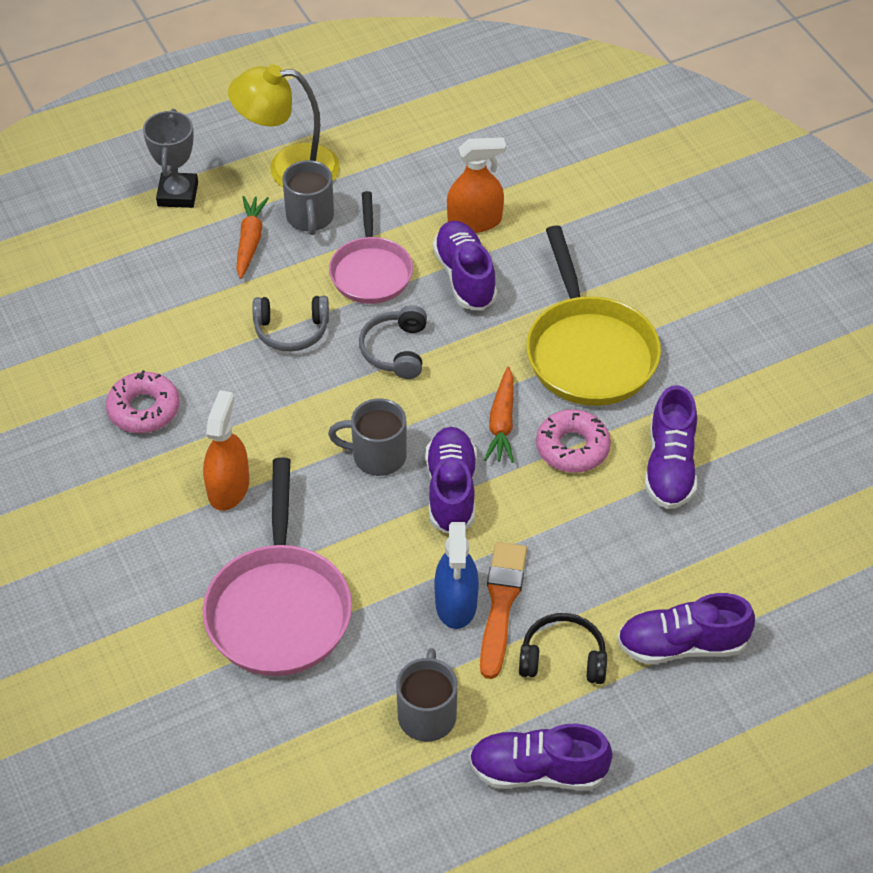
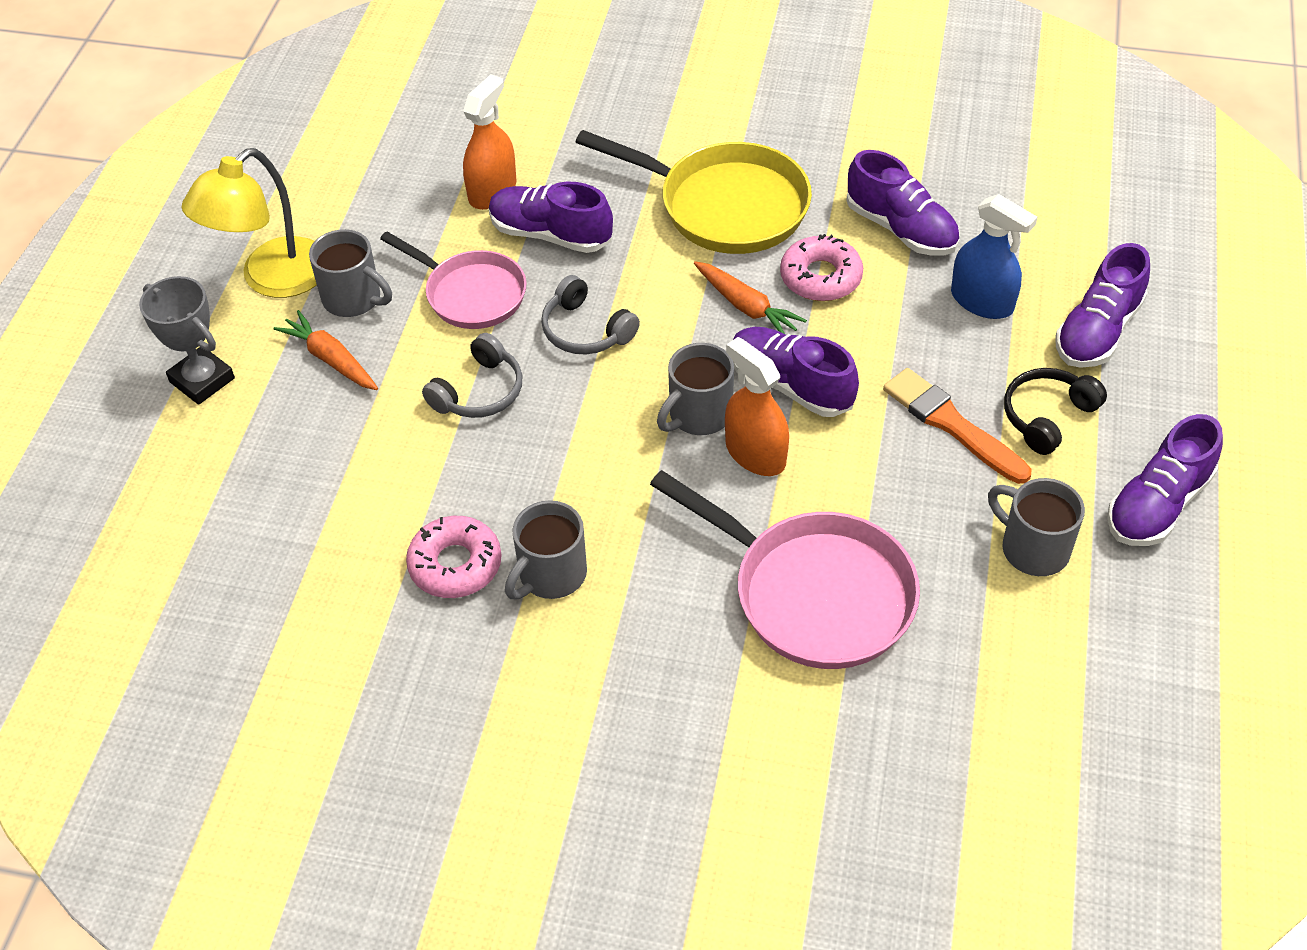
camera: 50 degrees left, 0 degrees up
(176, 461) = (550, 575): none -> grey mug
(228, 488) = (626, 550): orange spray bottle -> orange spray bottle (755, 453)
(456, 603) = (923, 455): blue spray bottle -> blue spray bottle (982, 301)

